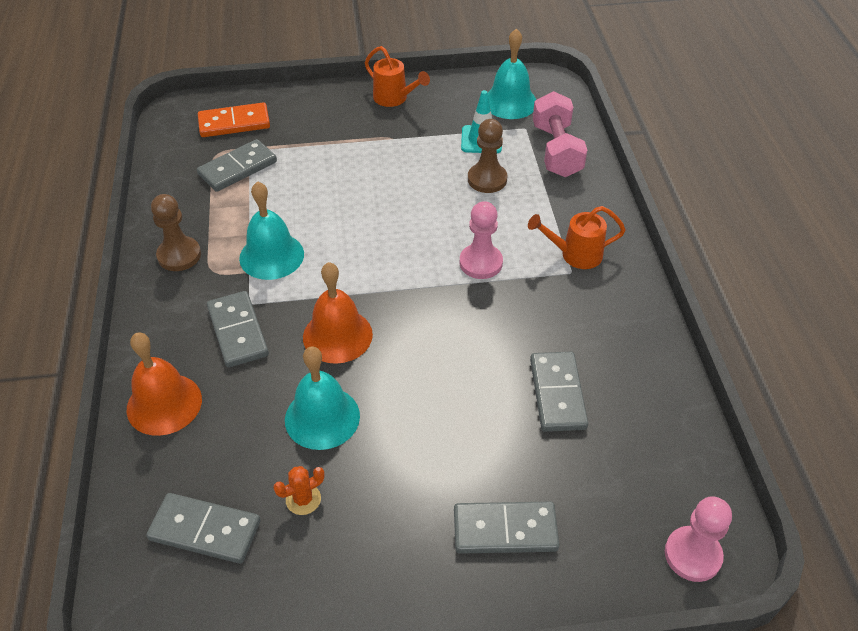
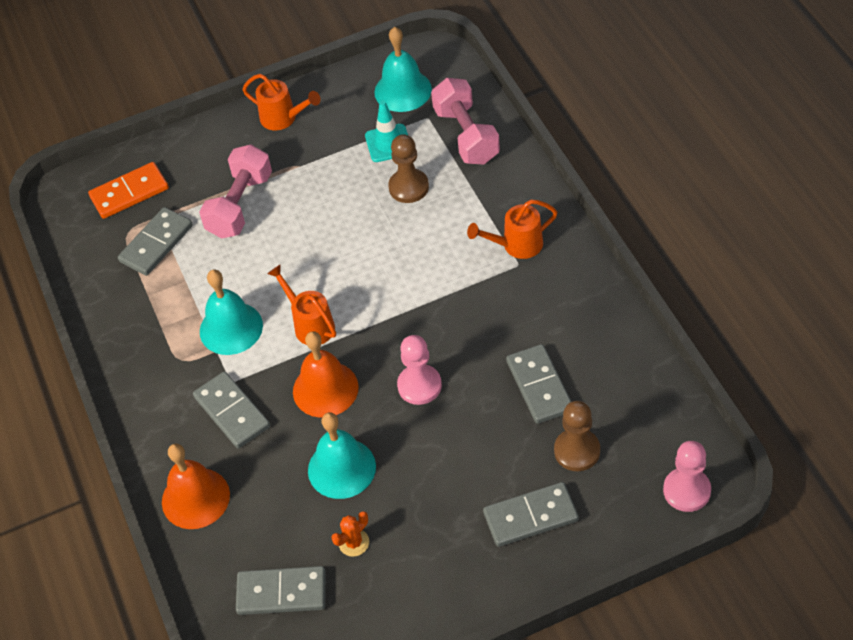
camera: 10 degrees left, 5 degrees up
(179, 255) = (141, 353): brown pawn -> brown pawn (577, 451)
(326, 156) = (240, 205): none -> pink dumbbell
(347, 272) = (310, 324): none -> orange watering can
(481, 263) = (431, 279): pink pawn -> pink pawn (419, 385)

